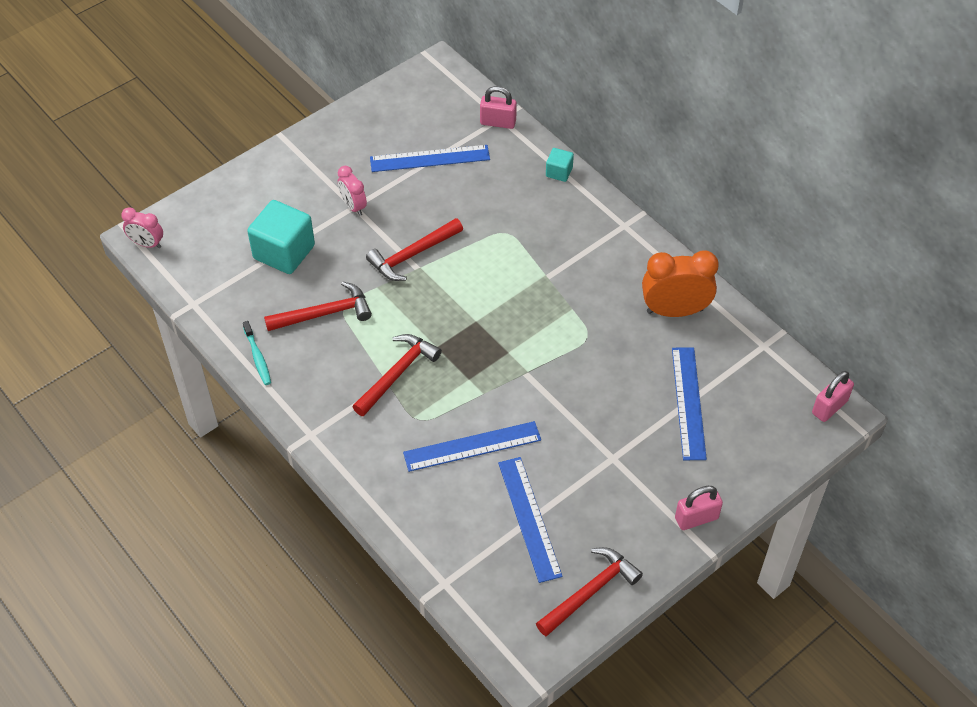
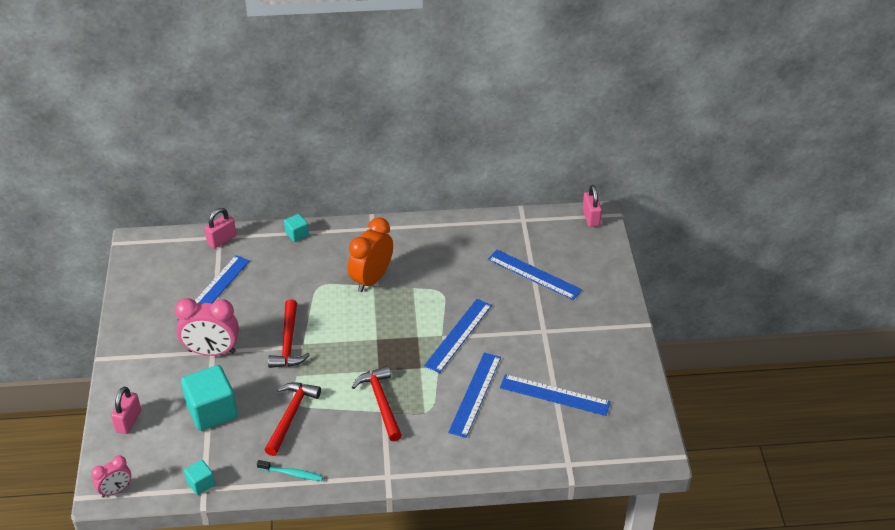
camera: 55 degrees left, 10 degrees down
(197, 297) = (201, 483): none -> turquoise cube
(353, 206) = (212, 351): pink clock -> pink clock, size x1.76
(540, 385) = (458, 335): none -> blue ruler
(590, 591) = (631, 394): red hammer -> none
(675, 311) = (461, 242): orange clock -> orange clock (371, 279)
(696, 518) = (619, 317): pink padlock -> pink padlock (128, 421)

